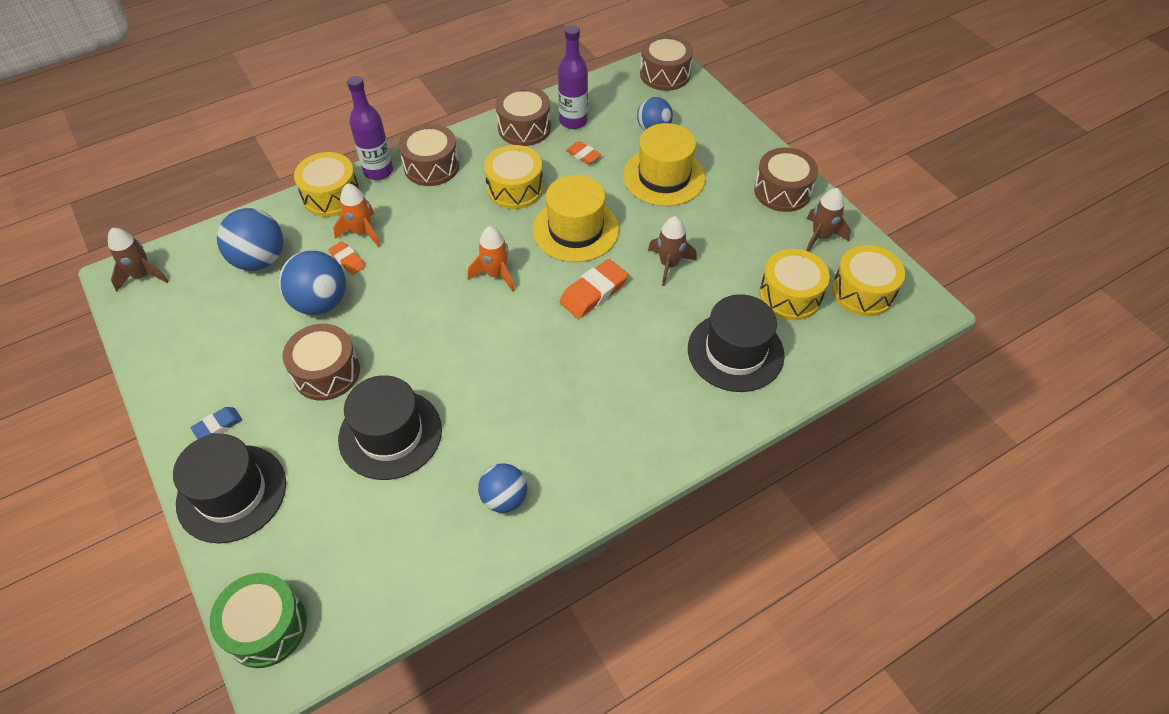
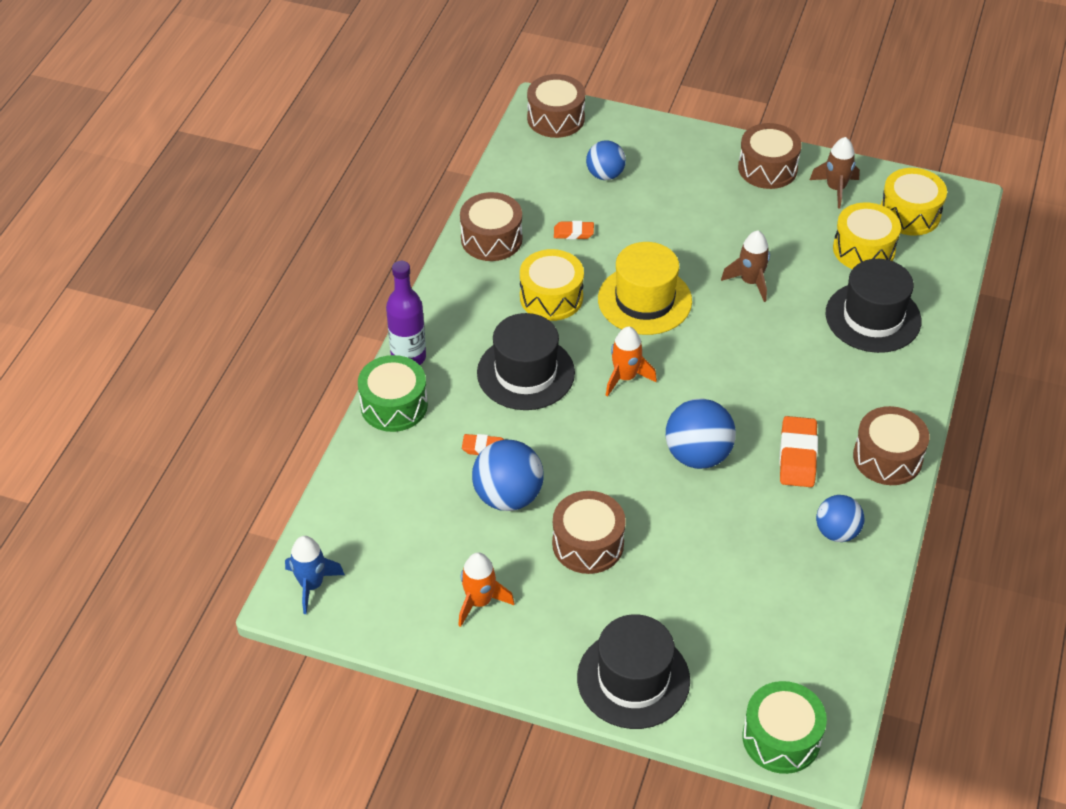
camera: 40 degrees left, 5 degrees down
(142, 276) = (311, 585): brown rocket -> blue rocket
(218, 426) = (554, 644): blue eraser -> none
(259, 260) = (404, 500): blue ball -> blue ball (697, 455)
(331, 196) = (394, 405): yellow drum -> green drum
(362, 232) = (466, 417): orange rocket -> orange rocket (479, 601)
(390, 434) = (698, 550): black hat -> black hat (525, 373)
(431, 166) = (452, 323): brown drum -> brown drum (887, 457)
(573, 121) = (527, 207): purple bottle -> none
(593, 292) = (719, 341): orange eraser -> orange eraser (797, 456)
(664, 177) = (662, 212): yellow hat -> none

